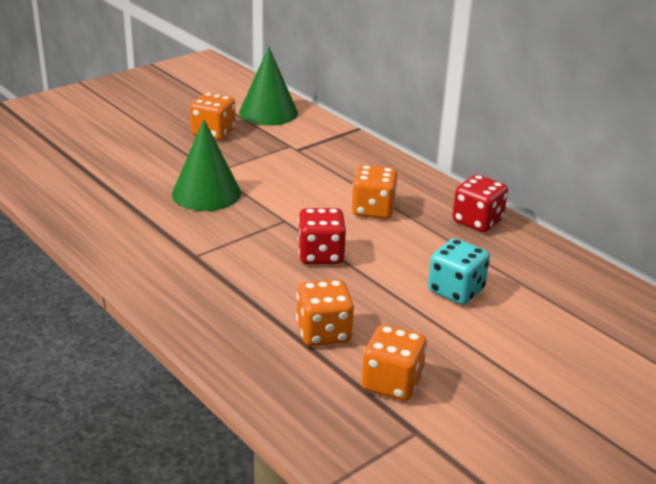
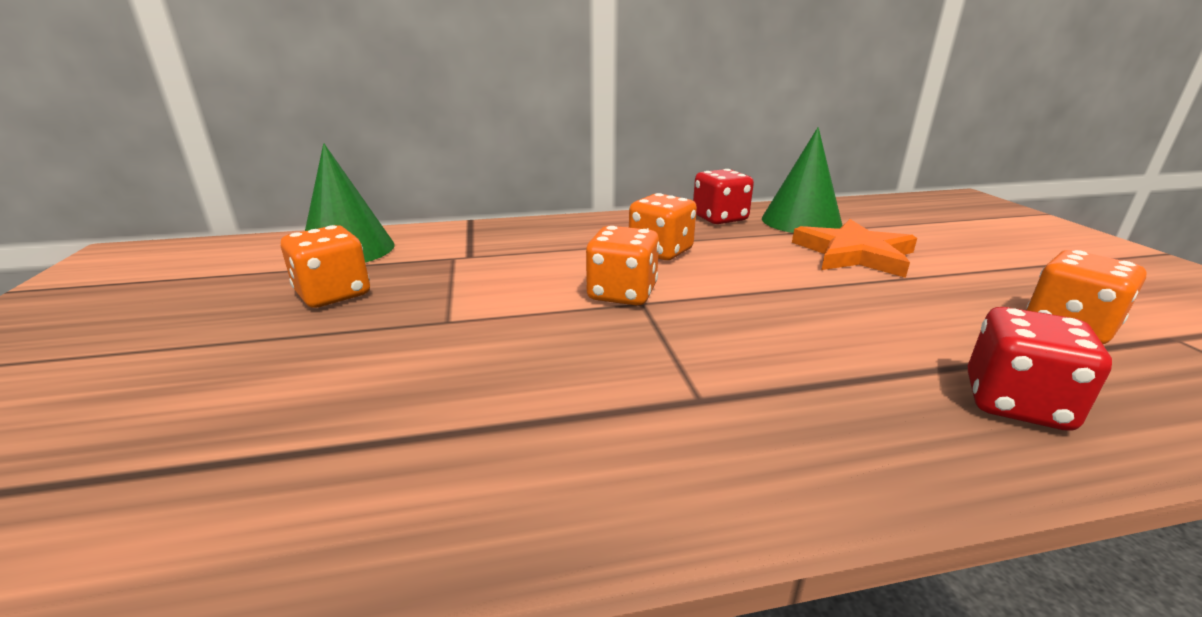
camera: 60 degrees left, 5 degrees down
(206, 193) = (506, 341): green cone -> green cone (801, 221)
(321, 255) = (749, 300): red dice -> red dice (1016, 403)
(323, 333) = (954, 342): orange dice -> orange dice (622, 293)
(456, 290) = (854, 254): turquoise dice -> orange star

